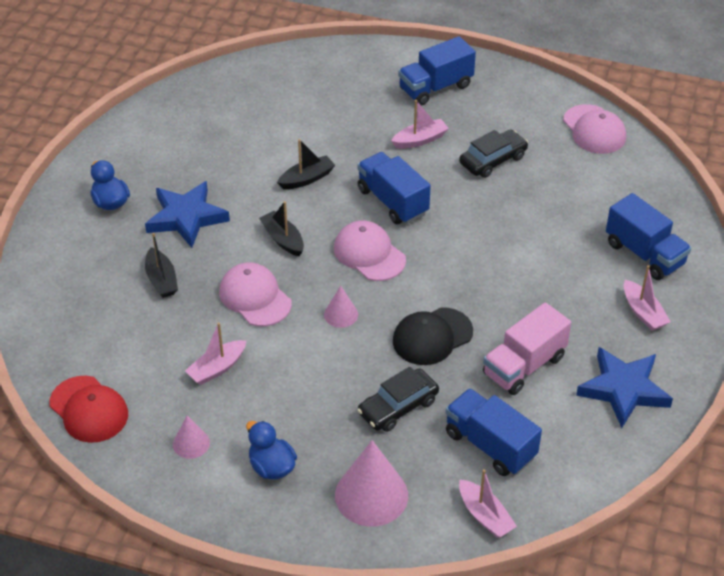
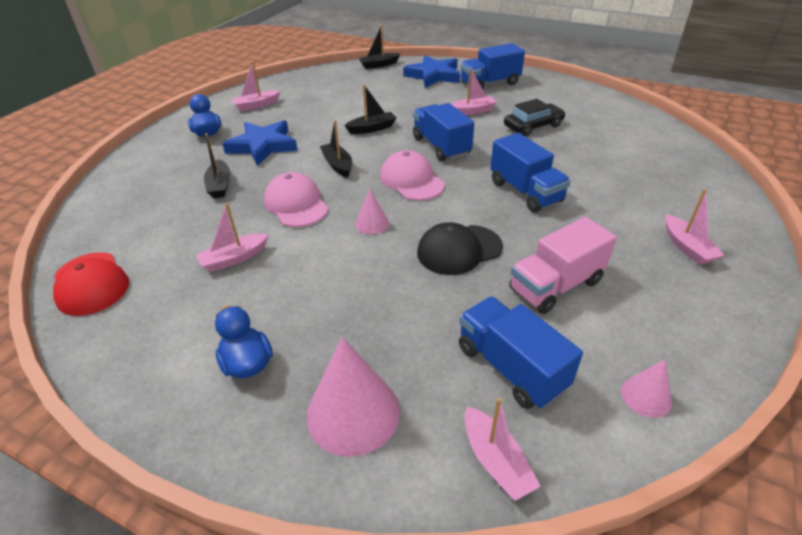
camera: 10 degrees right, 5 degrees down
(151, 149) = (256, 105): none -> pink boat
(191, 443) = (172, 327): pink cone -> pink cone (646, 396)
(286, 59) = (379, 65): none -> black boat
(398, 407) = (409, 313): black car -> none
(594, 130) = (622, 113): pink cap -> none
(623, 389) = (674, 321): blue star -> blue star (433, 75)
(644, 254) = (680, 199): blue truck -> blue truck (525, 192)

